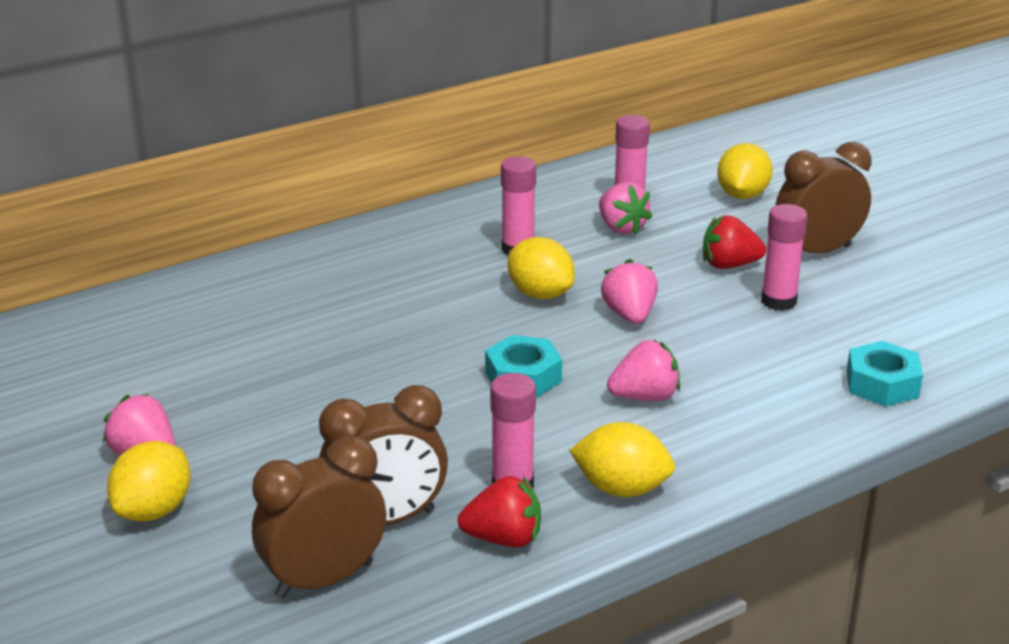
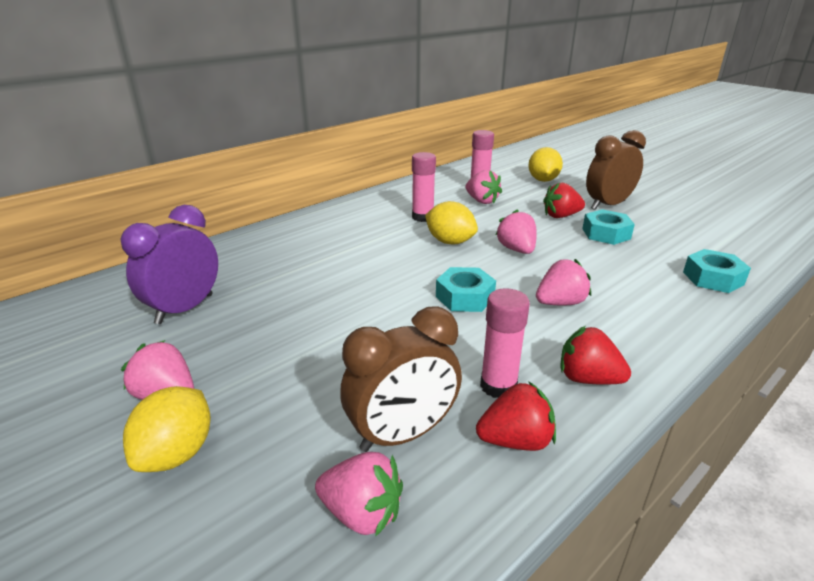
camera: 10 degrees left, 0 degrees up
(169, 358) = (185, 309): none -> purple clock
(324, 579) = (362, 513): brown clock -> pink strawberry
(621, 489) = (587, 379): yellow lemon -> red strawberry
(778, 301) = (606, 233): pink glue stick -> turquoise nut

